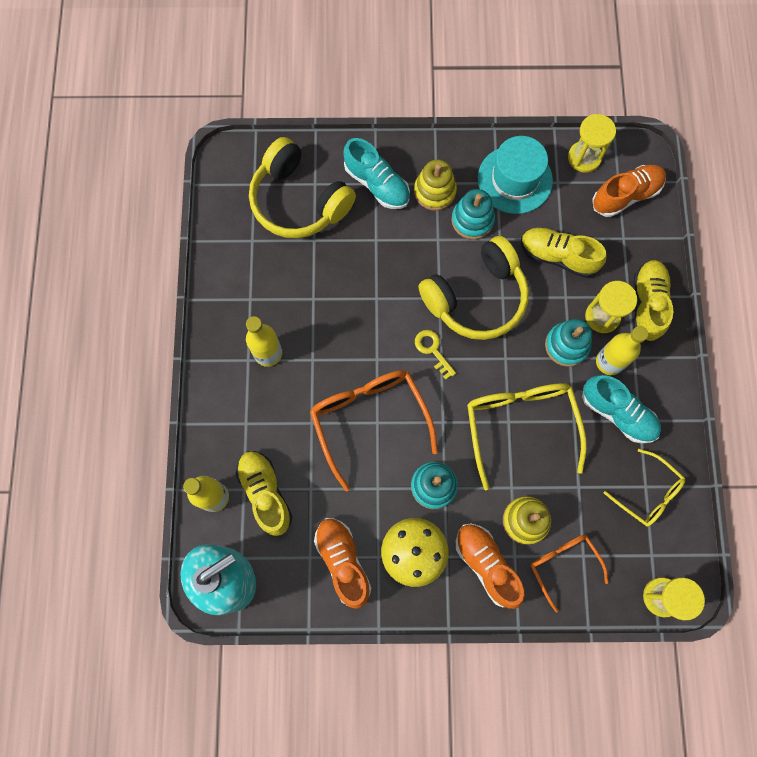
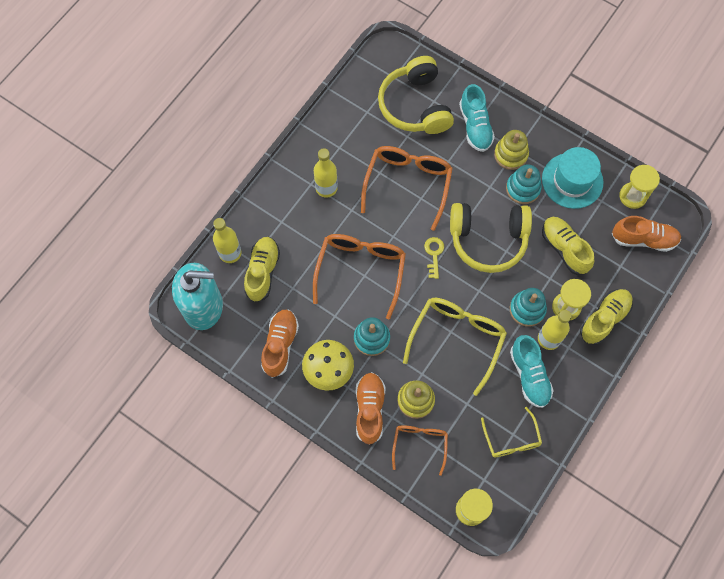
camera: 35 degrees right, 5 degrees down
(352, 293) = (407, 184): none -> orange glasses

